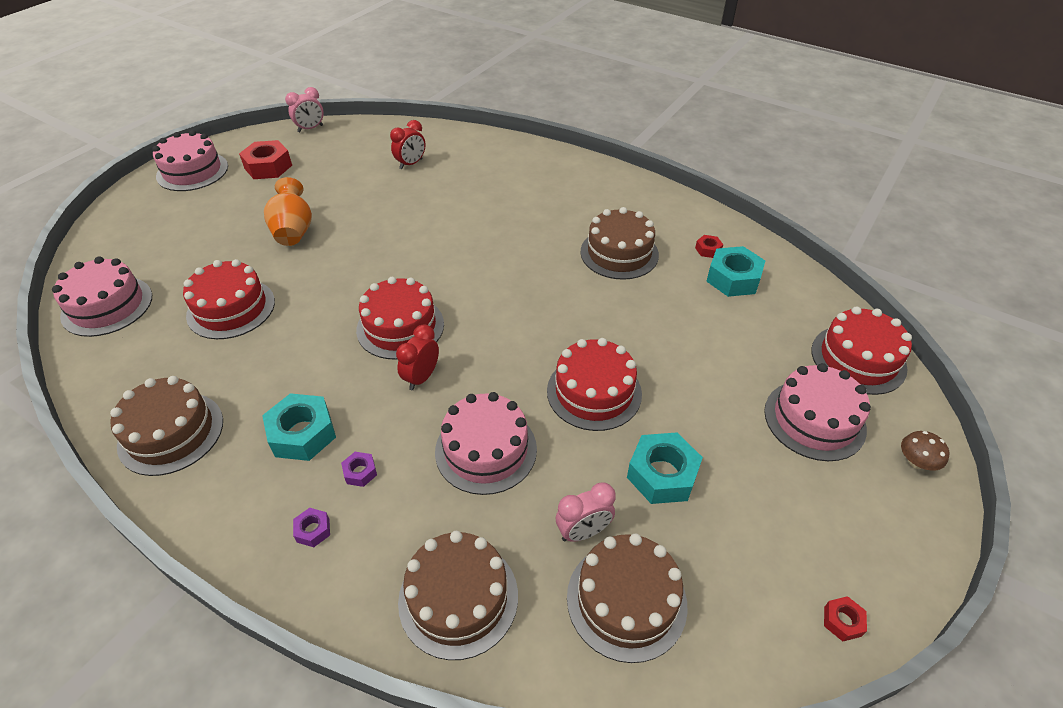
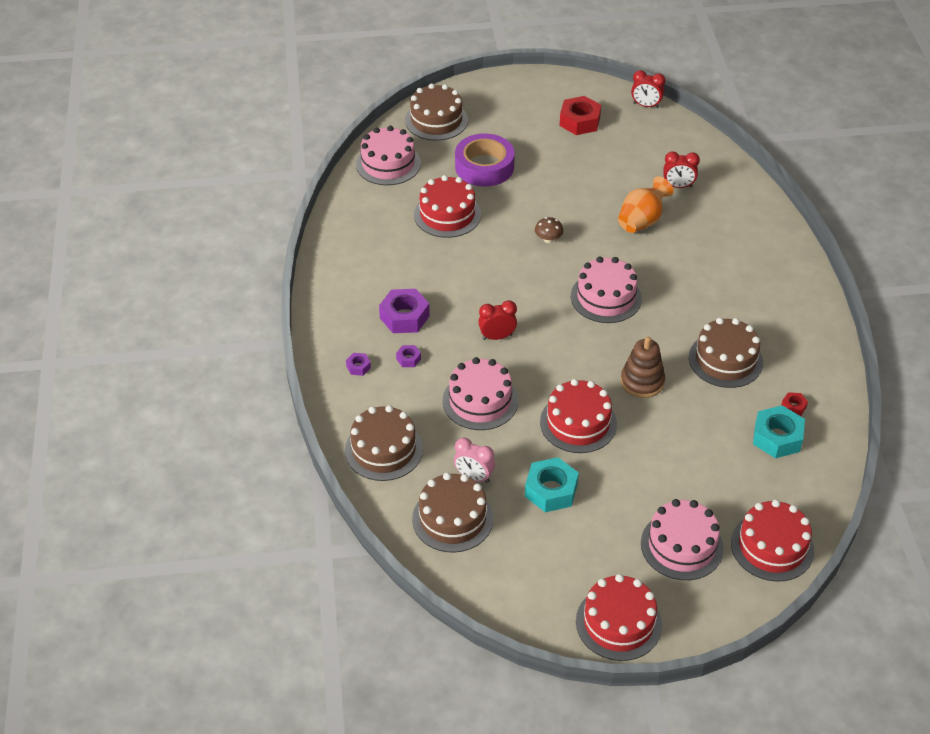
camera: 50 degrees right, 0 degrees up
(171, 433) = (348, 266): brown cake -> brown cake (436, 120)
(192, 171) = (529, 92): pink cake -> pink cake (606, 297)
(220, 247) = (484, 167): none -> purple tape
(293, 231) = (538, 186): orange vase -> orange vase (642, 221)
(302, 434) = (404, 317): turquoise nut -> purple nut
(310, 128) = (646, 105): pink clock -> red clock
(400, 327) = (523, 298): red cake -> red cake (618, 623)
(590, 316) = (642, 382): none -> brown stacking toy
(842, 621) = (537, 620): red nut -> none
(916, 462) = (703, 614): brown mushroom -> brown mushroom (548, 239)

